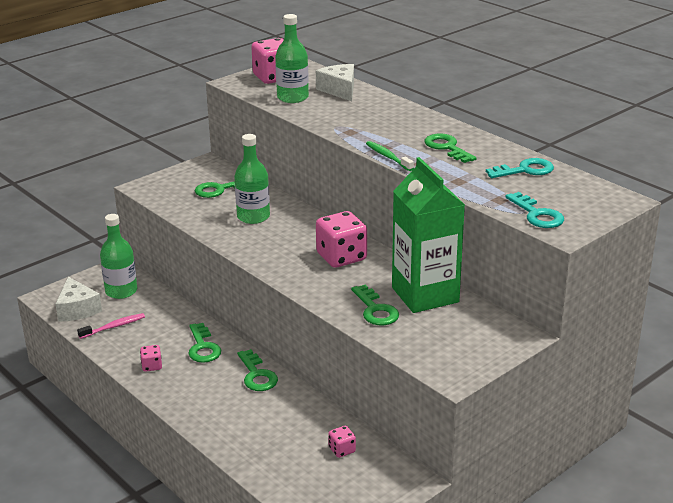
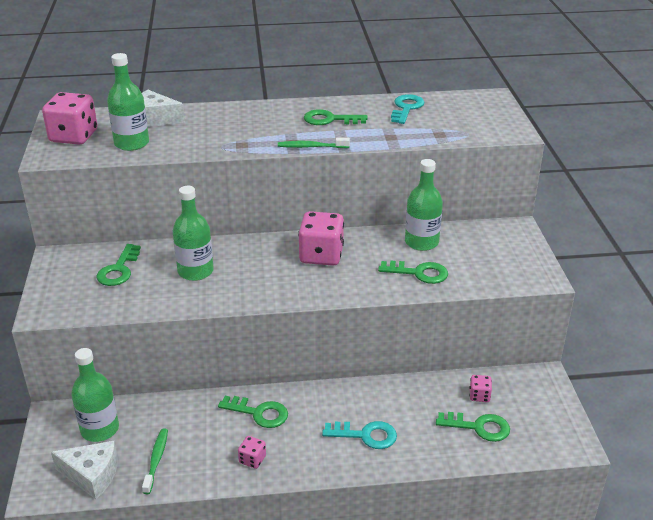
camera: 55 degrees left, 5 degrees up
(114, 327) = (156, 460): pink toothbrush -> green toothbrush
(257, 375) = (335, 398): green key -> green key (478, 427)
(425, 295) = (421, 242): green carton -> green bottle
(537, 215) = (478, 131): turquoise key -> turquoise key (365, 435)

